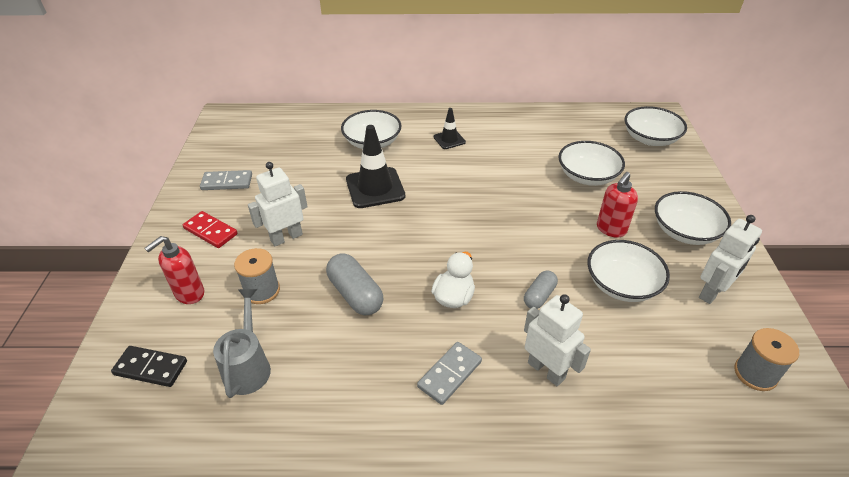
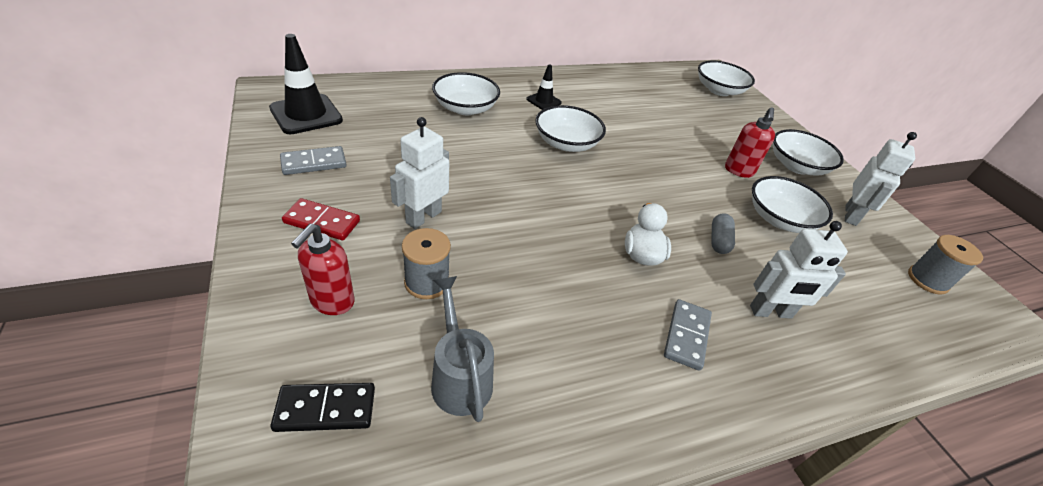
camera: 25 degrees left, 0 degrees up
(355, 294) = (539, 268): grey capsule -> none
(375, 188) = (495, 154): black traffic cone -> black traffic cone (306, 114)
(546, 370) = (770, 312): white robot -> white robot turned 150 degrees clockwise
(587, 176) = (689, 126): white bowl -> white bowl (566, 143)

